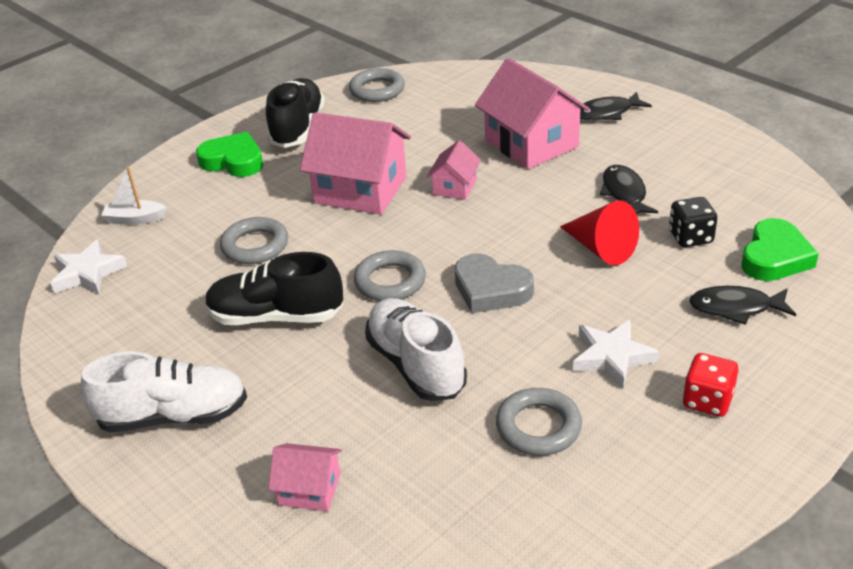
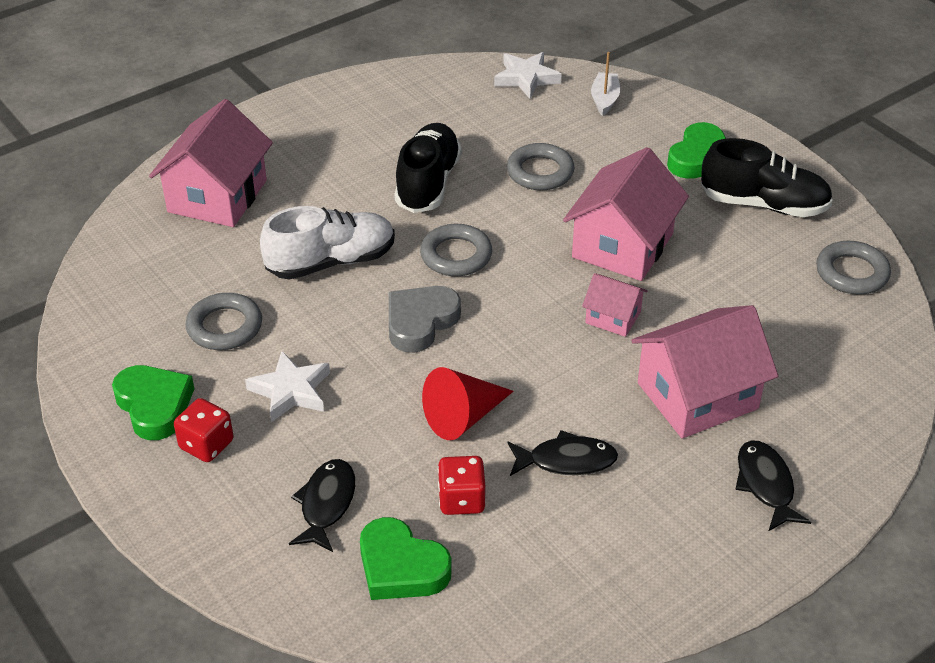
camera: 95 degrees right, 5 degrees up
(173, 416) = (325, 130): white shoe -> none
(310, 489) = (217, 196): pink house -> pink house, size x1.97
(674, 455) = (154, 406): none -> green heart
(690, 237) = (461, 500): black dice -> red dice

